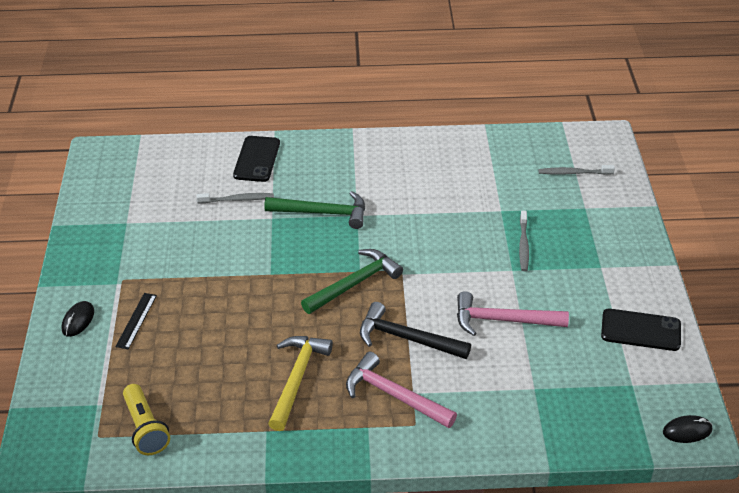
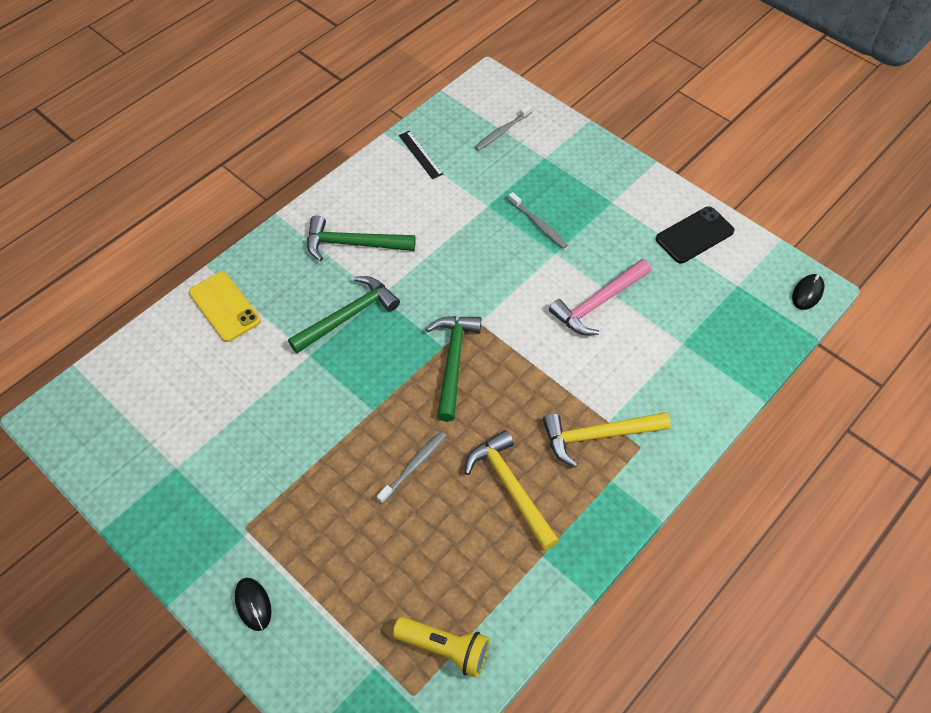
camera: 45 degrees left, 15 degrees up
(136, 320) = (309, 556): black ruler -> black ruler (420, 154)
(238, 199) = (256, 361): grey toothbrush -> grey toothbrush (414, 466)
(257, 159) = (224, 307): black phone -> yellow phone
(379, 175) = (353, 244): none -> green hammer
(394, 395) = (598, 436): pink hammer -> yellow hammer
(406, 338) = (549, 377): black hammer -> none

